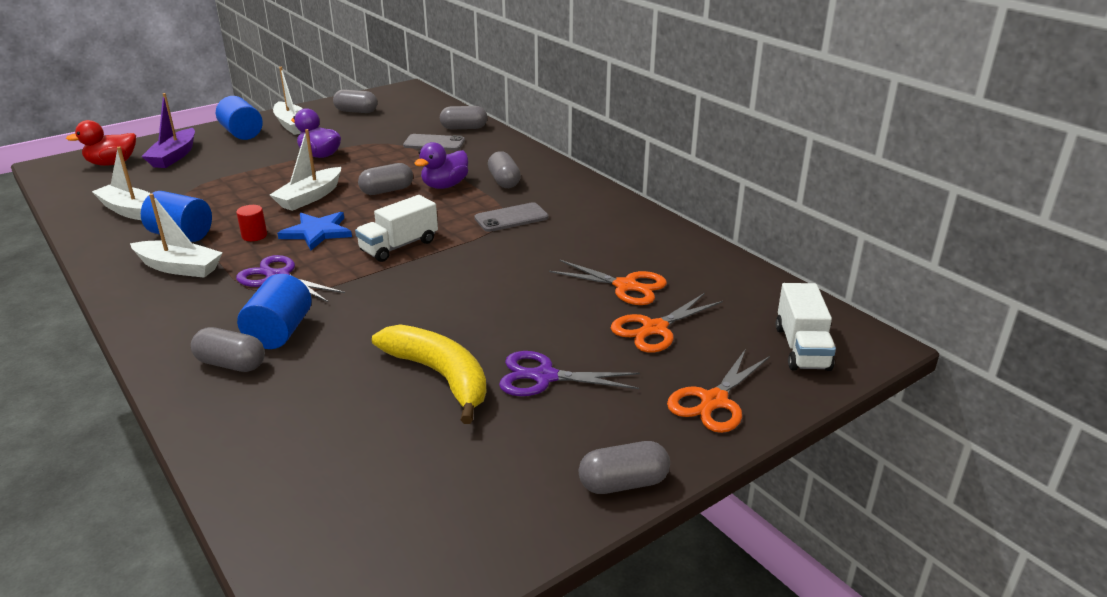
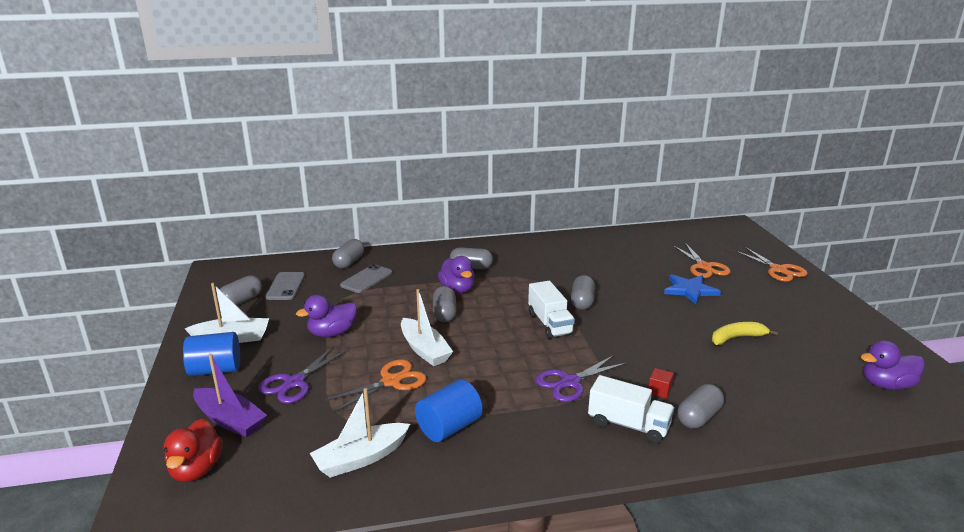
camera: 65 degrees left, 5 degrees down
(179, 267) = (520, 432): white boat -> none
(254, 236) = (482, 386): red cylinder -> none
(279, 332) = (659, 391): blue cylinder -> red cube
(317, 232) = (499, 355): blue star -> blue star (690, 290)
(367, 528) = (886, 385): none -> purple duck
(440, 376) = (736, 338): yellow banana -> yellow banana, size x0.63
(511, 218) = (535, 276): grey phone -> grey phone (285, 286)
(544, 377) = (745, 307): purple scissors -> purple scissors (294, 383)
(623, 483) = (846, 307): grey capsule -> grey capsule (582, 302)
(626, 286) = (652, 263): orange scissors -> orange scissors (391, 381)
(802, 348) = (735, 239): white truck -> white truck (628, 425)

